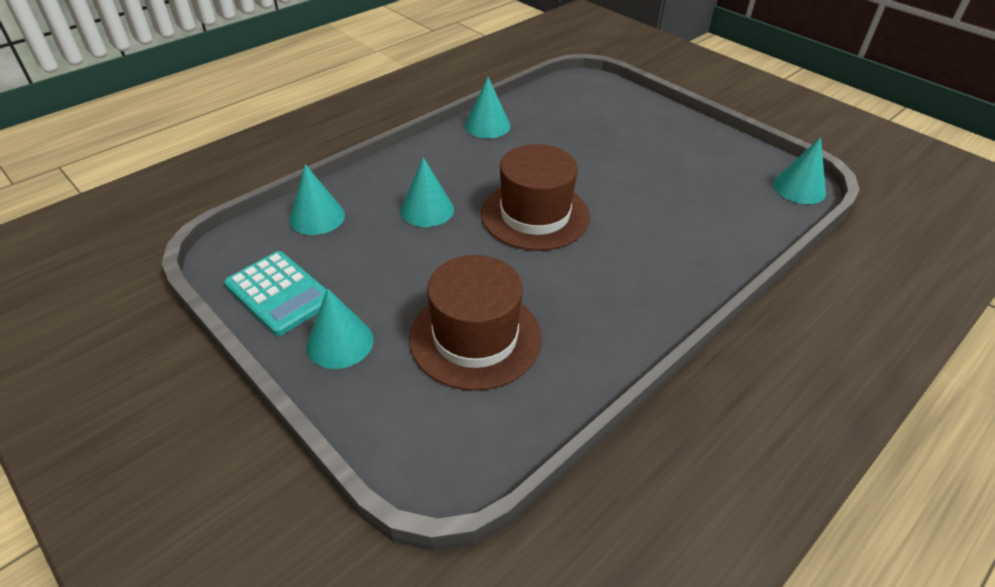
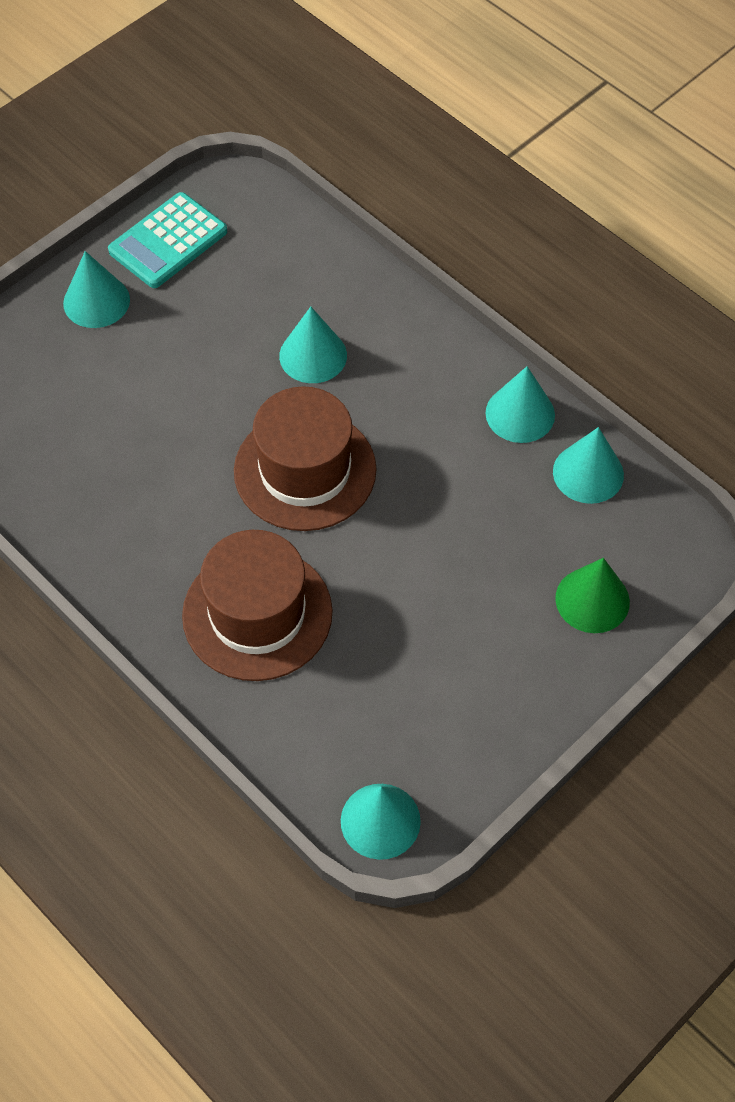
camera: 90 degrees right, 15 degrees up
(317, 217) = (296, 251): turquoise cone -> turquoise cone (588, 473)
(475, 337) = (96, 413): brown hat -> brown hat (257, 613)
(622, 109) = (592, 600): none -> green cone

